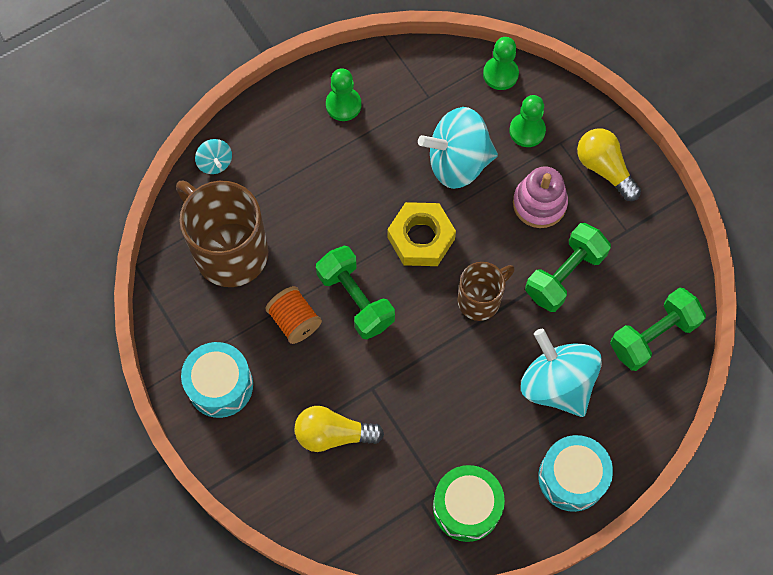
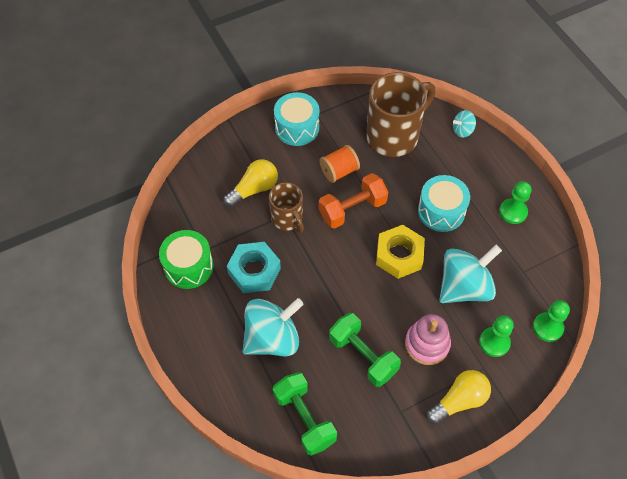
camera: 95 degrees right, 10 degrees down
(333, 434) = (254, 189): yellow light bulb -> yellow light bulb turned 45 degrees clockwise
(356, 299) = (352, 209): green dumbbell -> orange dumbbell
(458, 162) = (464, 287): turquoise spinning top -> turquoise spinning top turned 60 degrees clockwise
(463, 418) = (254, 271): none -> turquoise nut
(480, 300) = (346, 291): brown mug -> brown mug (287, 219)
(572, 477) = (197, 340): turquoise drum -> turquoise drum (441, 211)

